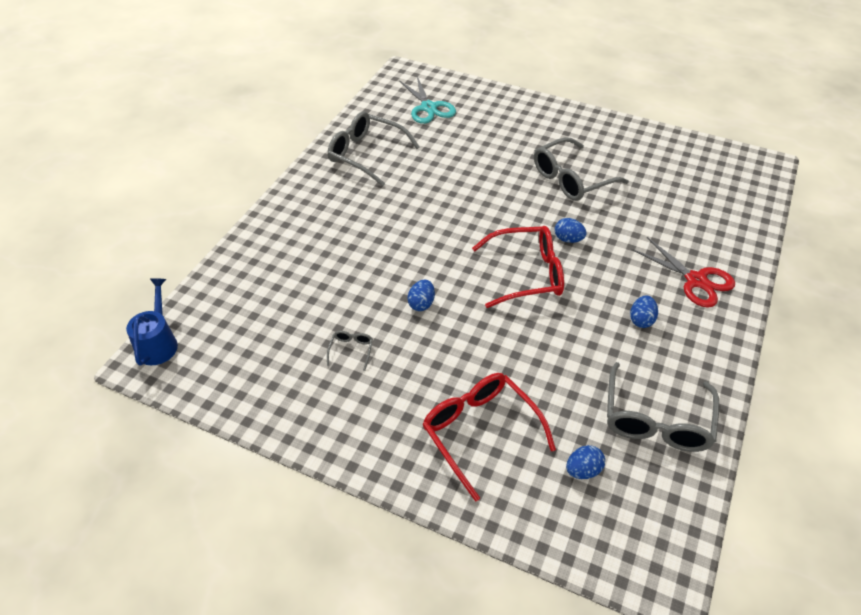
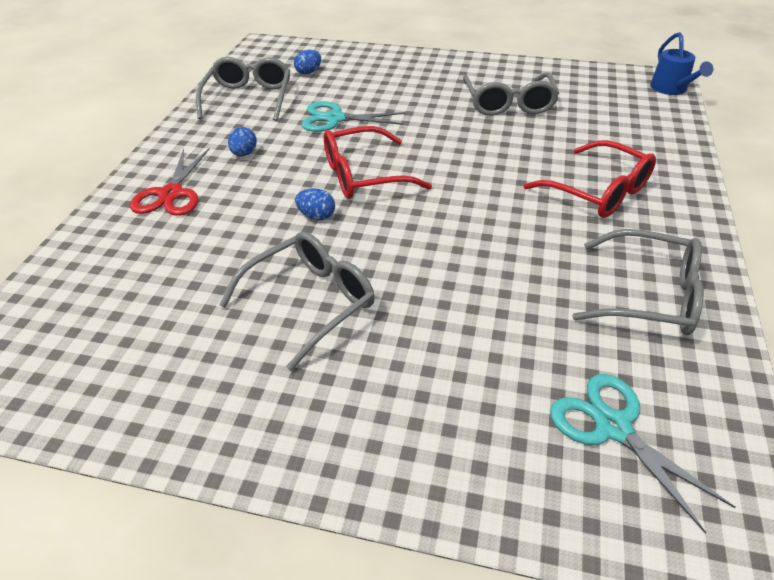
camera: 170 degrees right, 5 degrees down
(351, 350) = (509, 104): grey glasses -> grey glasses, size x2.34
(421, 304) = (465, 139): blue egg -> none
(480, 432) = (385, 79): red glasses -> red glasses (598, 192)
(549, 359) = (335, 119): none -> turquoise scissors
(696, 280) = (171, 194): red scissors -> red scissors turned 120 degrees counterclockwise

